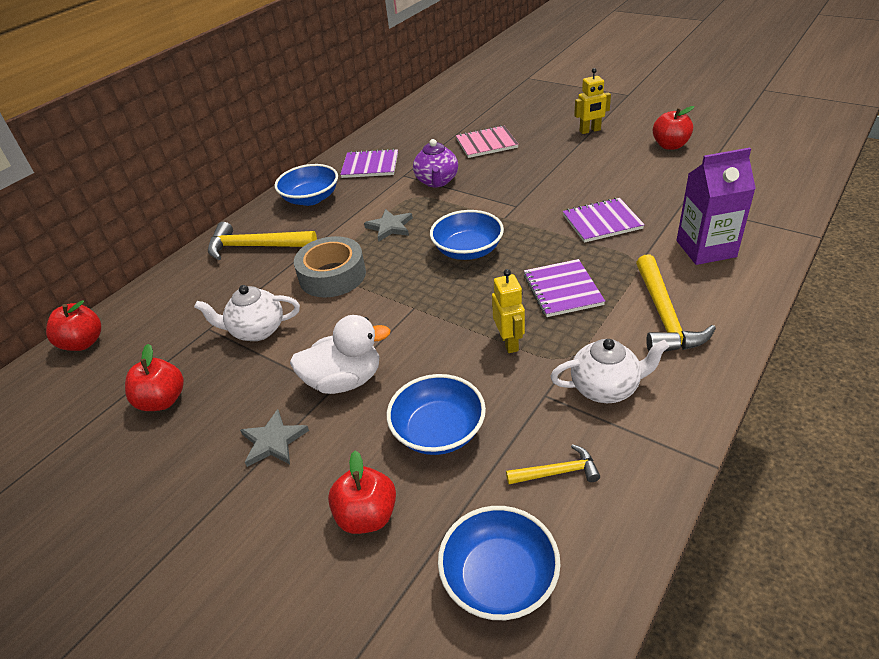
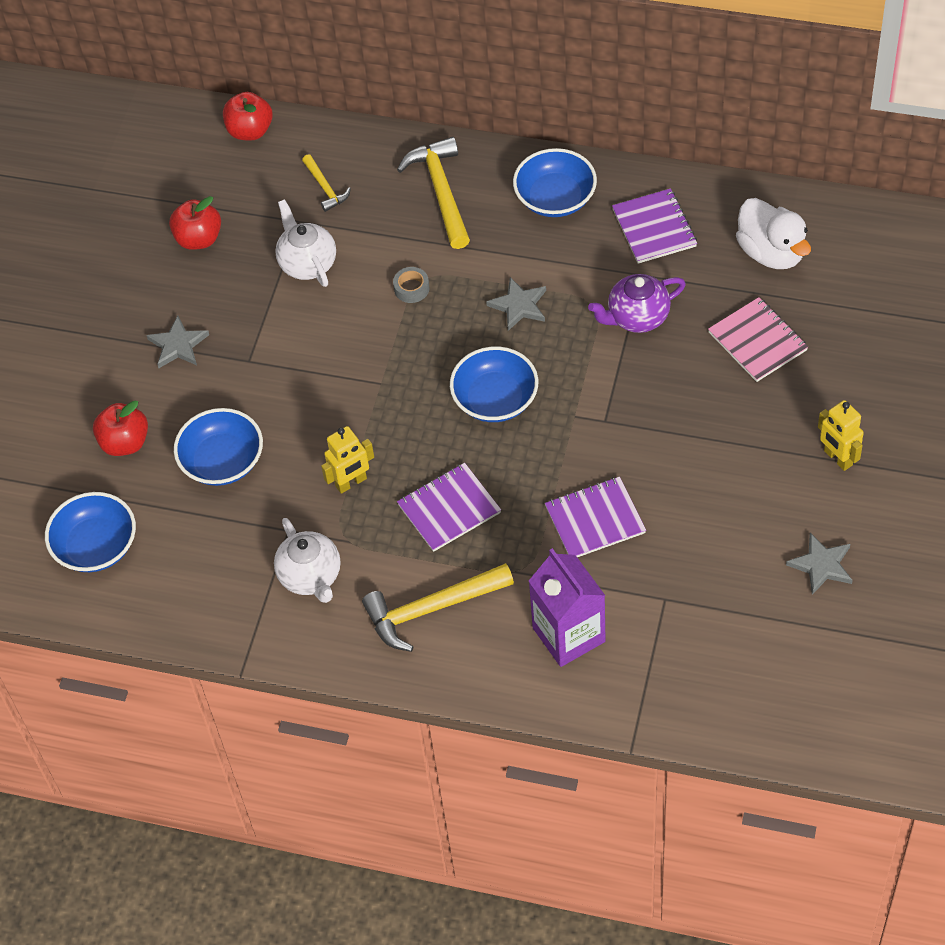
camera: 70 degrees right, 15 degrees up
(332, 275) = (411, 288): grey tape -> grey tape, size x0.46
(344, 380) = (262, 366): white duck -> white duck (771, 252)
(557, 472) = (202, 560): yellow hammer -> yellow hammer (325, 188)
(602, 222) = (595, 520): purple notebook -> purple notebook turned 75 degrees counterclockwise
(670, 145) = (821, 565): red apple -> grey star

